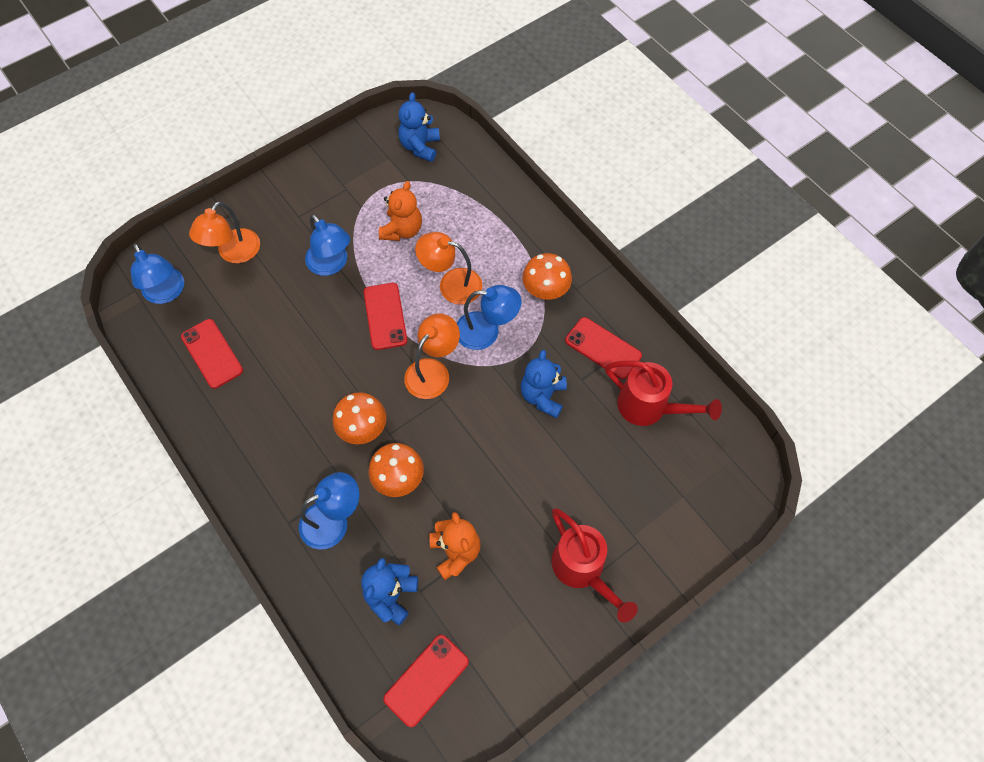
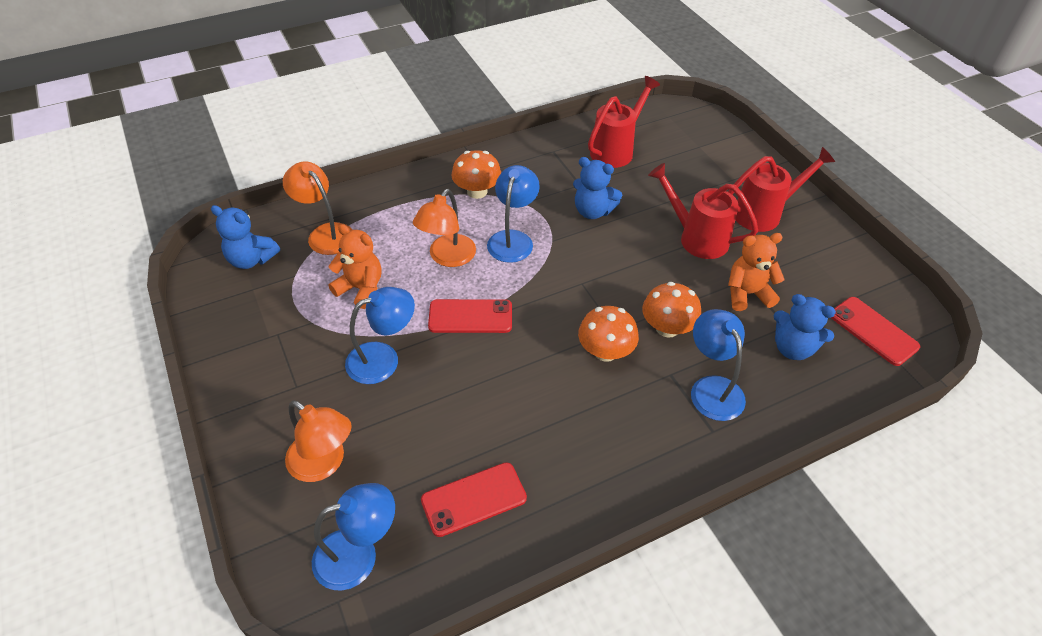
camera: 80 degrees left, 15 degrees down
(433, 371) = (549, 285): orange lamp -> orange lamp (325, 233)
(526, 500) = (697, 238): none -> red watering can
(603, 348) = (551, 166): red phone -> none

